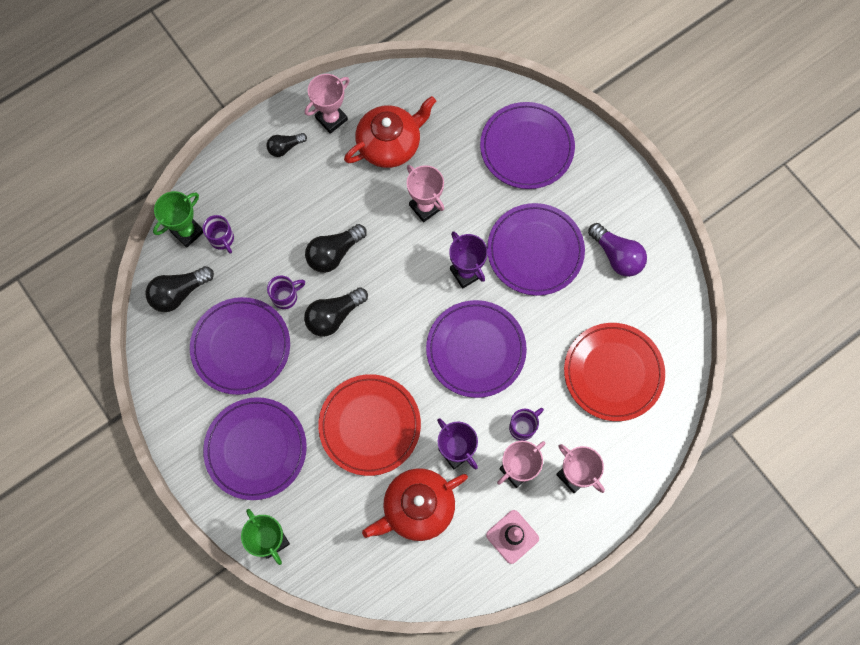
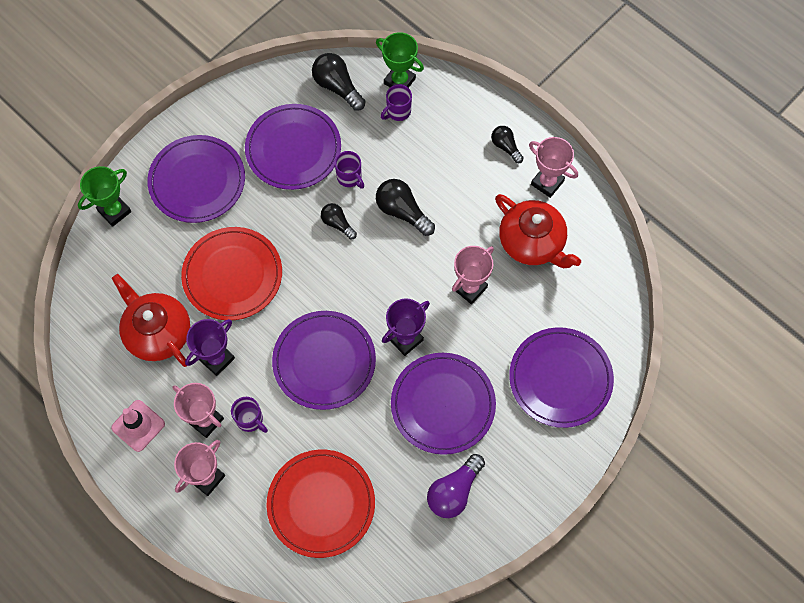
camera: 80 degrees right, 5 degrees down
(334, 316) = (337, 224): black light bulb -> black light bulb, size x0.62

